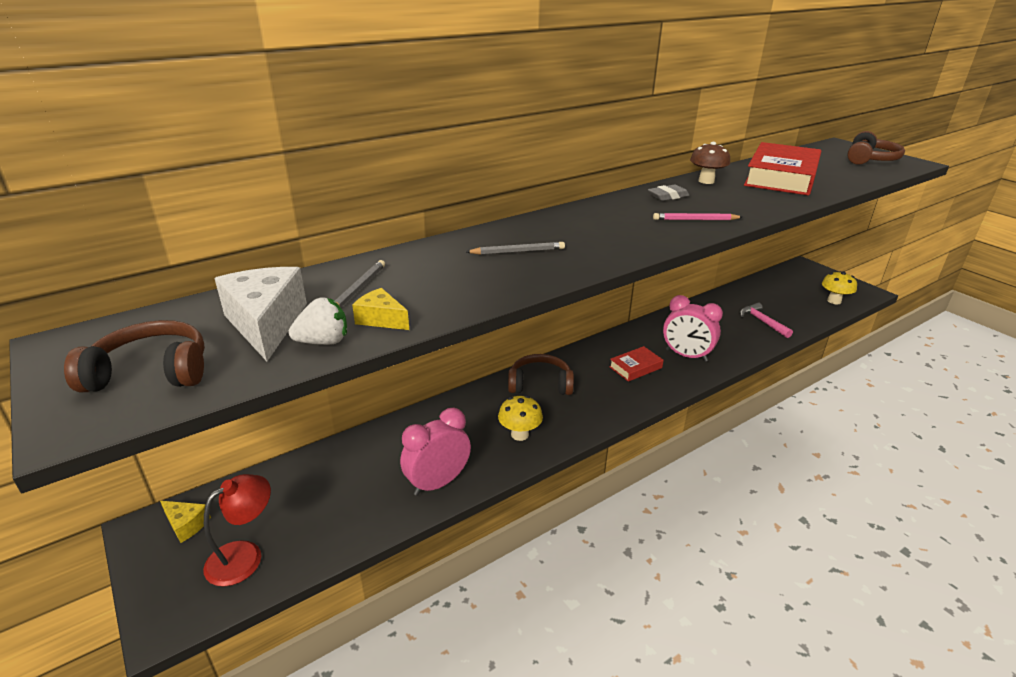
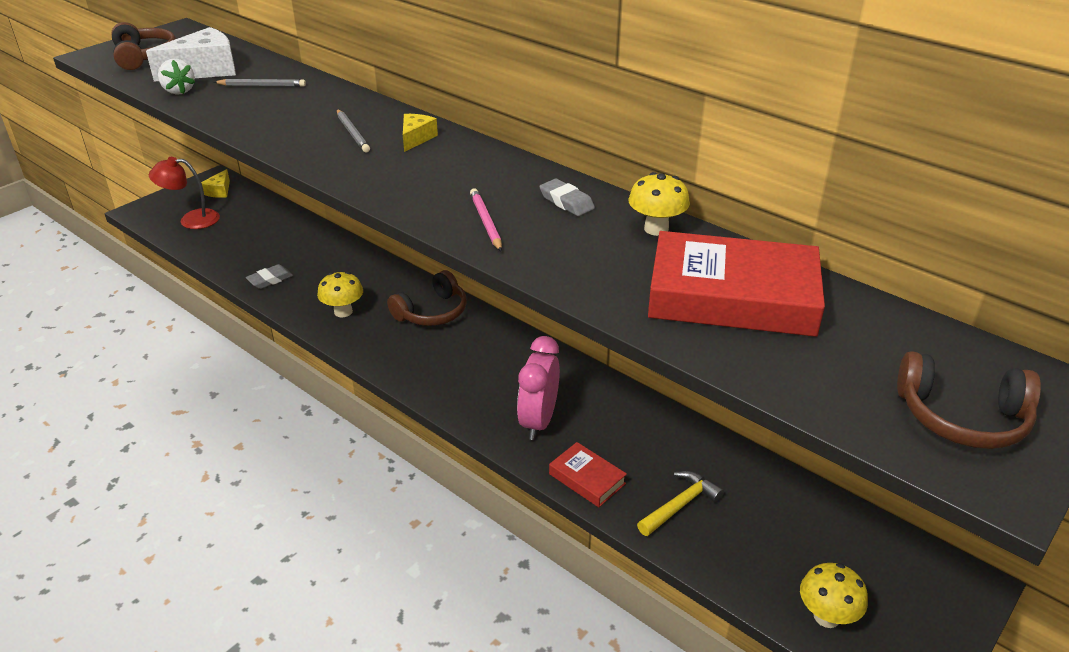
camera: 75 degrees right, 5 degrees up
(245, 556) = (191, 220): red lamp -> red lamp turned 150 degrees clockwise
(381, 319) = (212, 102): yellow cheese -> yellow cheese (416, 138)
(437, 483) = (270, 280): pink clock -> grey eraser
(540, 384) = (432, 312): brown headphones -> brown headphones turned 60 degrees clockwise
(635, 367) = (492, 378): red book -> red book (587, 479)
(706, 181) = (656, 229): brown mushroom -> yellow mushroom
(762, 322) = (680, 505): pink hammer -> yellow hammer

